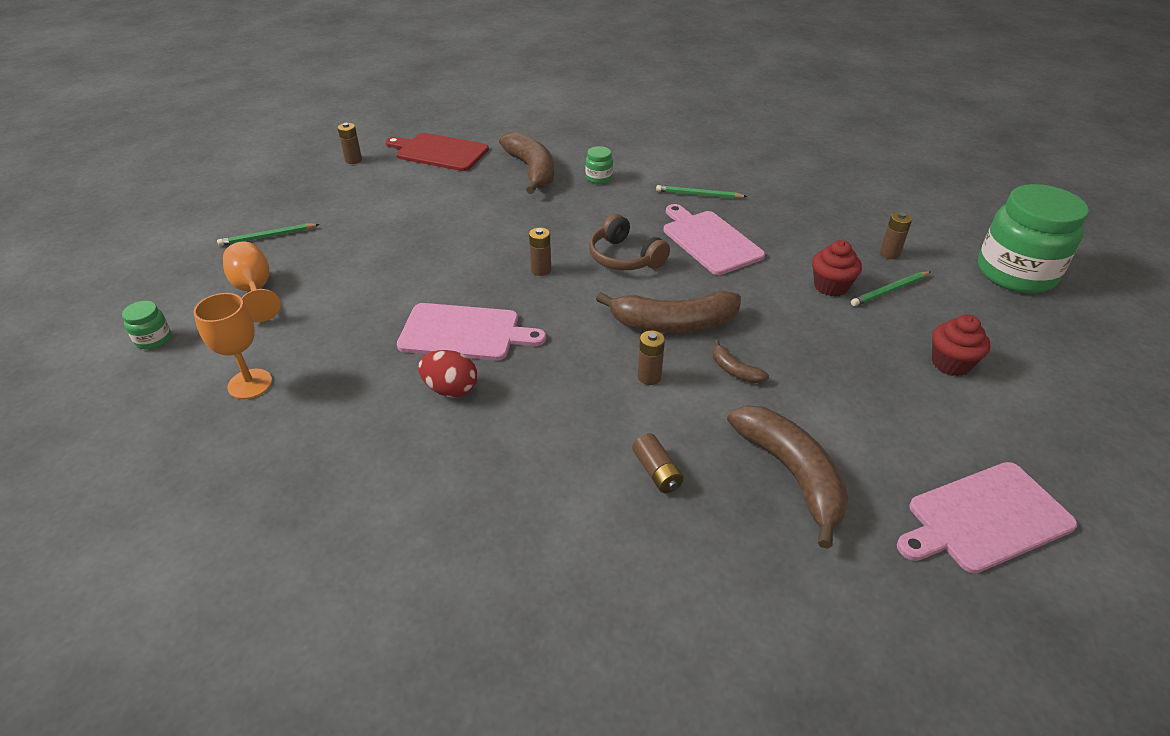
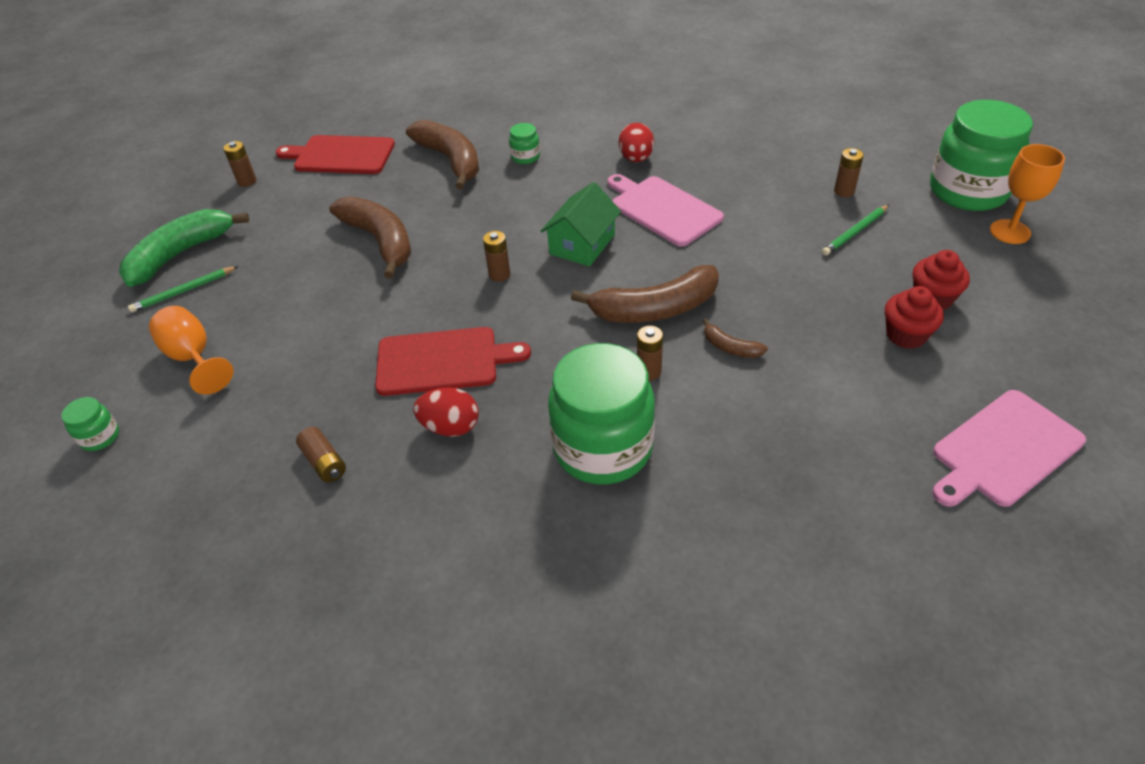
camera: 10 degrees left, 5 degrees up
(250, 384) = (231, 466): orange goblet -> orange goblet (1010, 232)
(277, 207) = (181, 254): none -> green banana
(464, 332) = (443, 361): pink cutting board -> red cutting board
(583, 435) = (602, 448): none -> green jar
(624, 257) = (582, 244): brown headphones -> green house
(656, 471) = (687, 470): brown battery -> brown battery (324, 462)
(699, 195) = (636, 159): green pencil -> red egg
(791, 474) = (817, 445): brown banana -> brown banana (380, 241)
(830, 286) = (797, 238): red cupcake -> red cupcake (906, 335)

